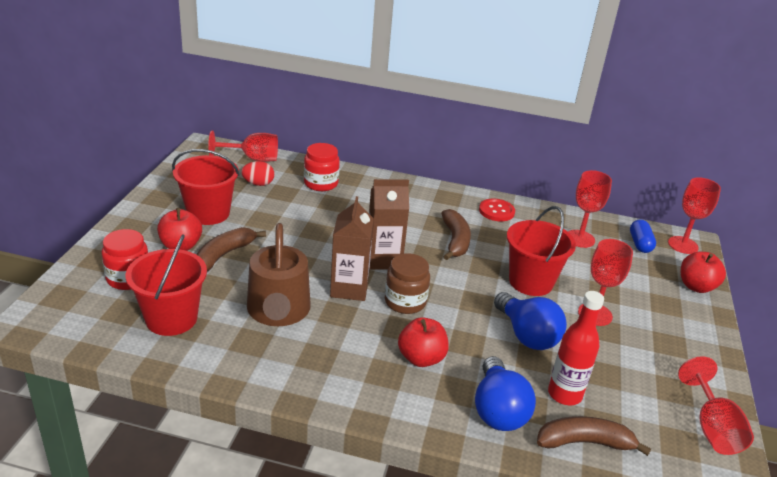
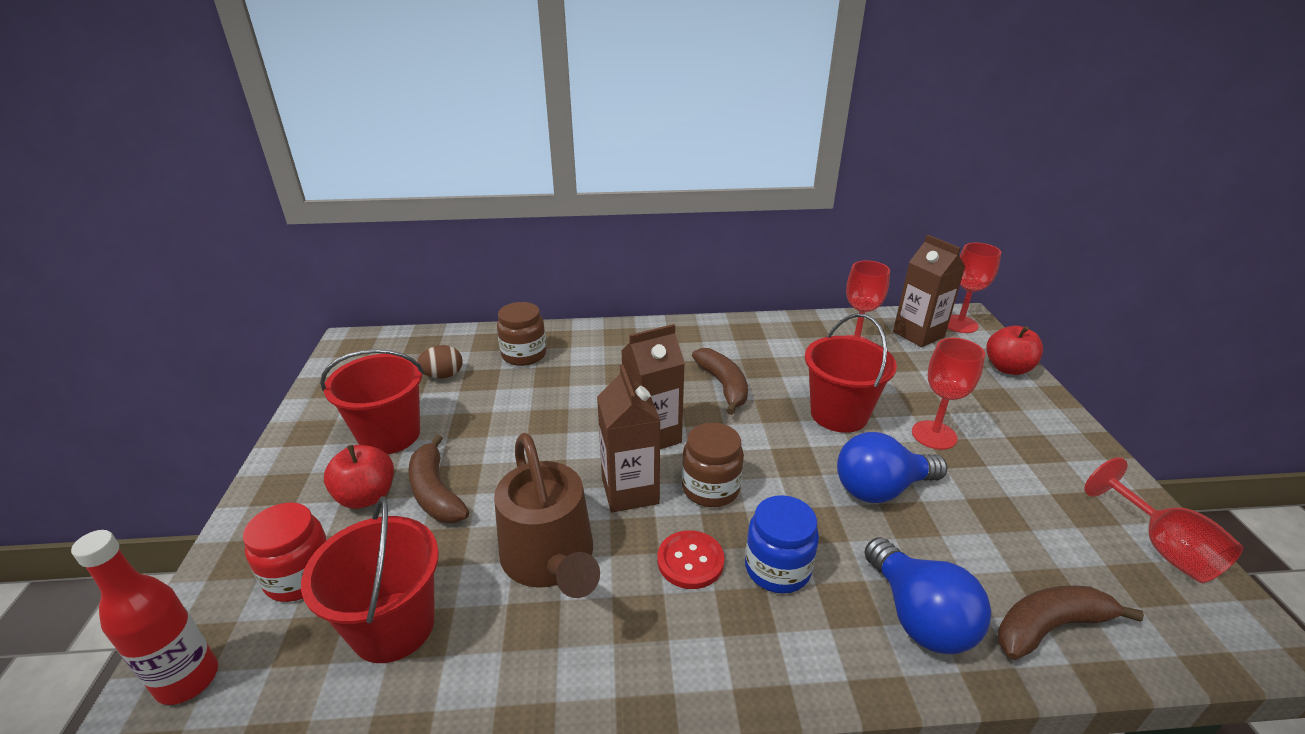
camera: 15 degrees left, 0 degrees up
(224, 255) = (436, 492): brown banana -> brown banana turned 45 degrees counterclockwise
(252, 159) = (421, 344): red goblet -> none
(258, 184) = (443, 375): red egg -> brown egg
(321, 183) = (524, 355): red jar -> brown jar
(421, 358) = (777, 568): red apple -> blue jar
(496, 211) = (747, 336): red button -> red button (690, 561)
(527, 335) = (880, 489): blue light bulb -> blue light bulb turned 120 degrees clockwise
(564, 394) = (978, 560): red bottle -> red bottle (188, 680)
(640, 244) = (918, 334): blue capsule -> brown carton

